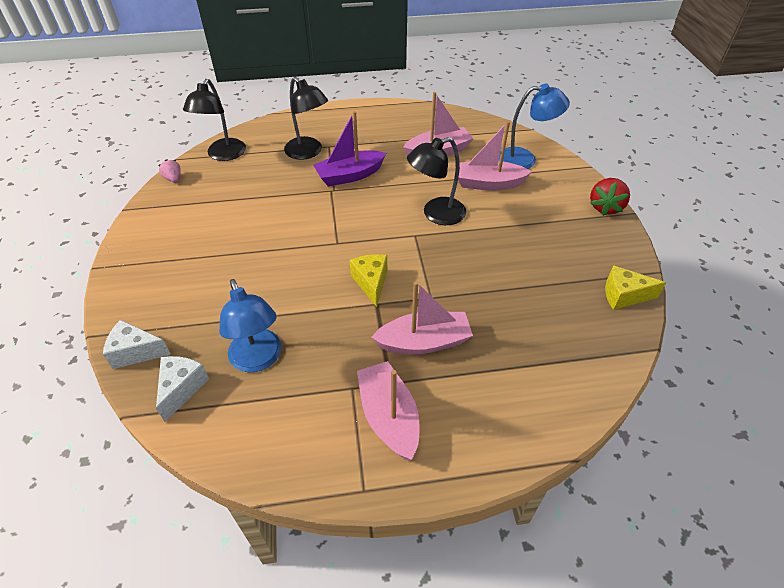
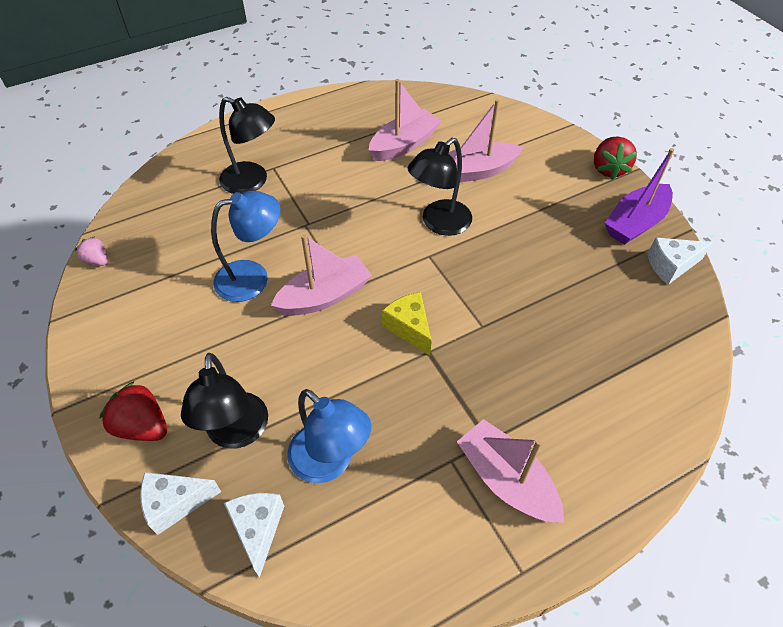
camera: 20 degrees left, 5 degrees up
(143, 294) = (142, 426): none -> red strawberry
(223, 155) = (146, 211): black lamp -> black lamp (237, 433)
(349, 175) = (318, 200): purple boat -> purple boat (635, 223)
(424, 342) = (500, 381): pink boat -> pink boat (324, 296)
(525, 159) = (502, 131): blue lamp -> blue lamp (253, 278)
(624, 295) = (671, 266): yellow cheese -> white cheese

